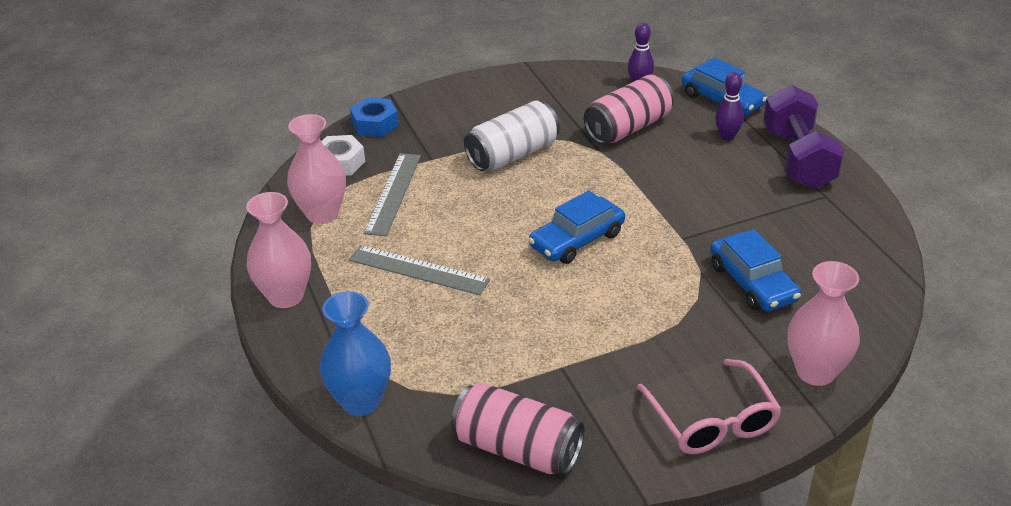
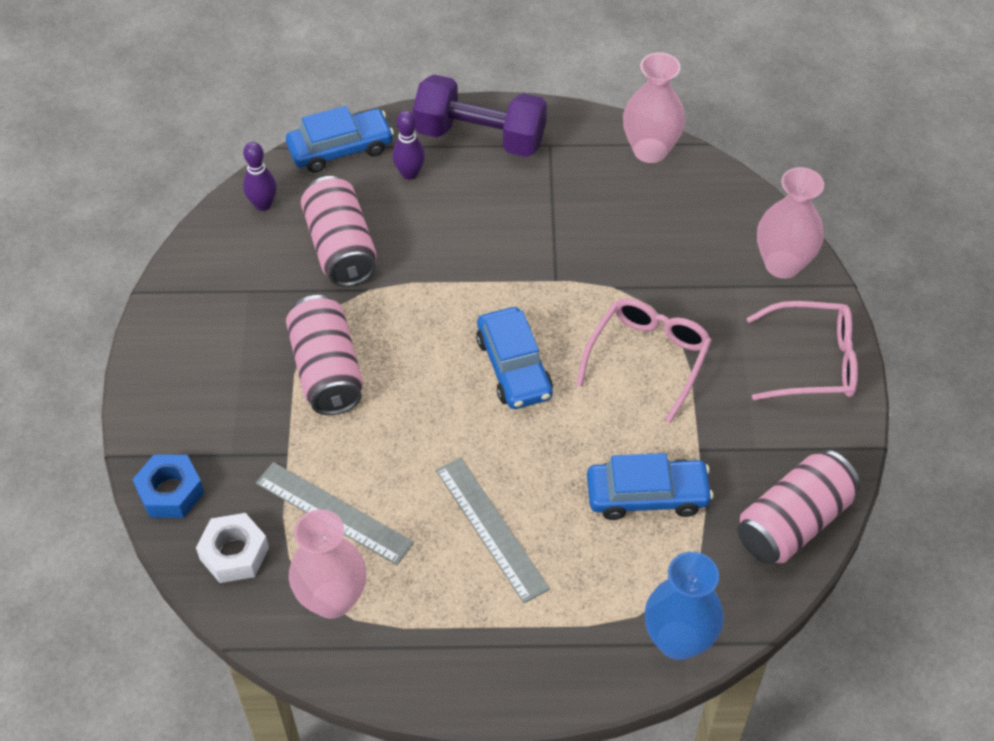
camera: 70 degrees left, 15 degrees up
(286, 296) = (473, 675): pink vase -> pink vase (650, 150)
(418, 270) = (491, 528): grey ruler -> grey ruler turned 75 degrees counterclockwise
(513, 155) = (327, 370): white can -> pink can
(637, 311) = (647, 359): none -> pink glasses
(752, 282) = (648, 255): blue car -> blue car (647, 495)

